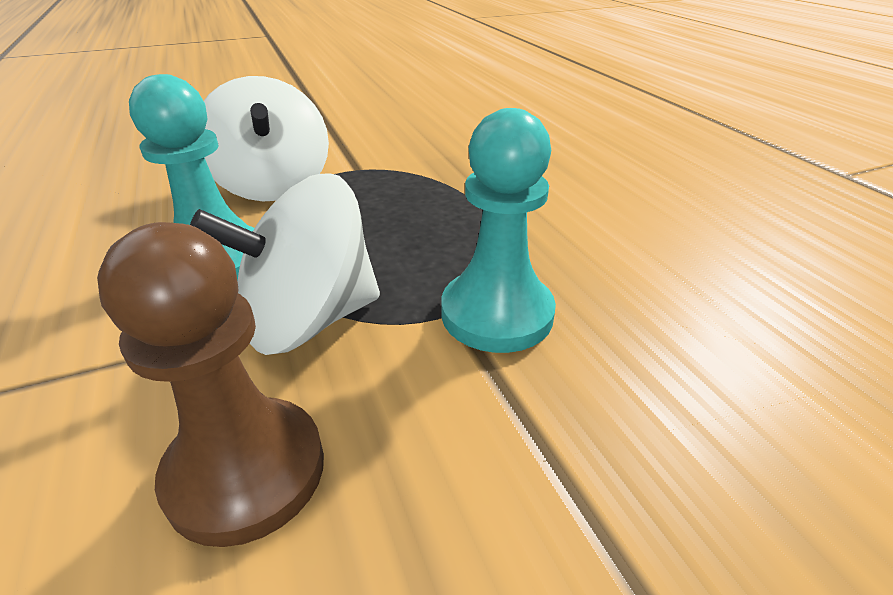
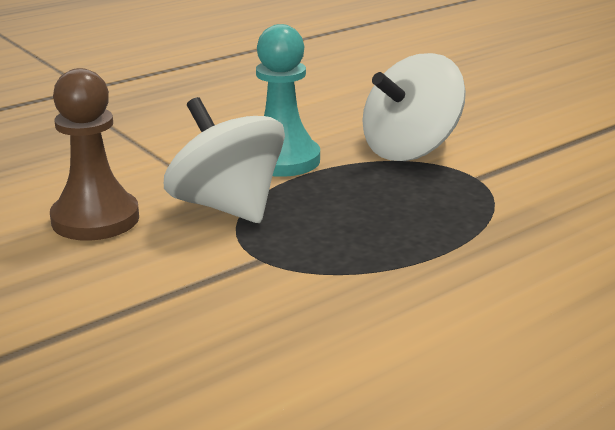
camera: 75 degrees right, 10 degrees down
(497, 314) = (265, 277): turquoise pawn -> none

